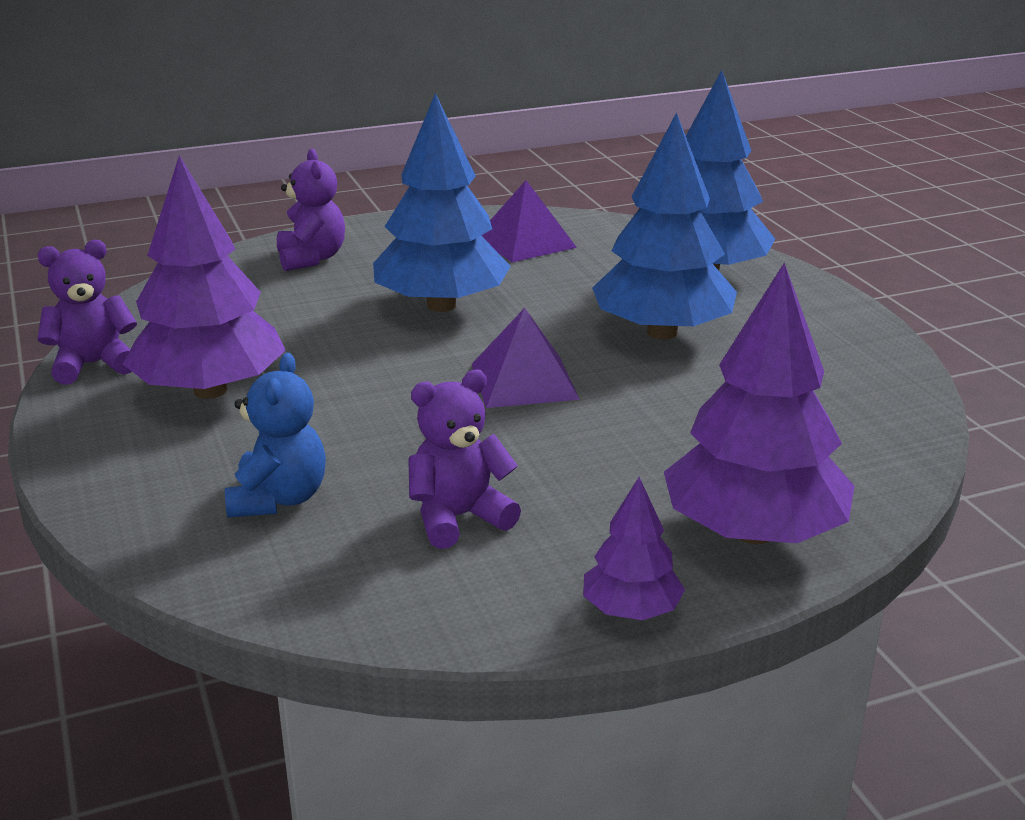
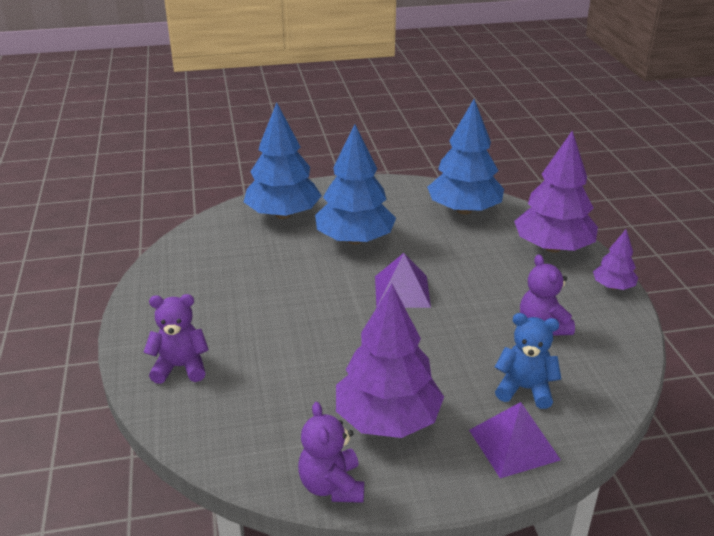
camera: 80 degrees left, 5 degrees up
(441, 305) = (290, 312): blue tree -> blue tree (464, 210)
(525, 242) = (203, 269): purple pyramid -> purple pyramid (513, 444)

